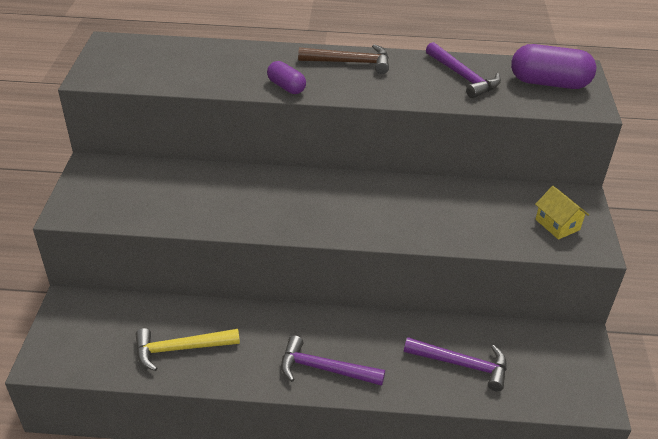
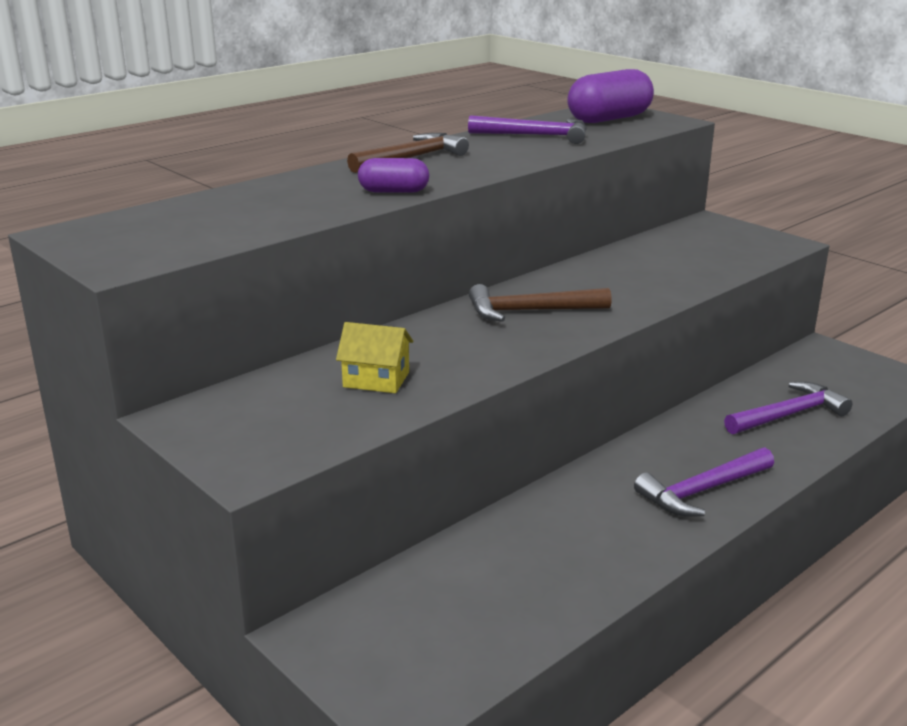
camera: 45 degrees left, 15 degrees down
(181, 349) = (541, 574): yellow hammer -> none
(331, 201) = (531, 311): none -> brown hammer
(557, 224) = (733, 242): yellow house -> yellow house (376, 379)

